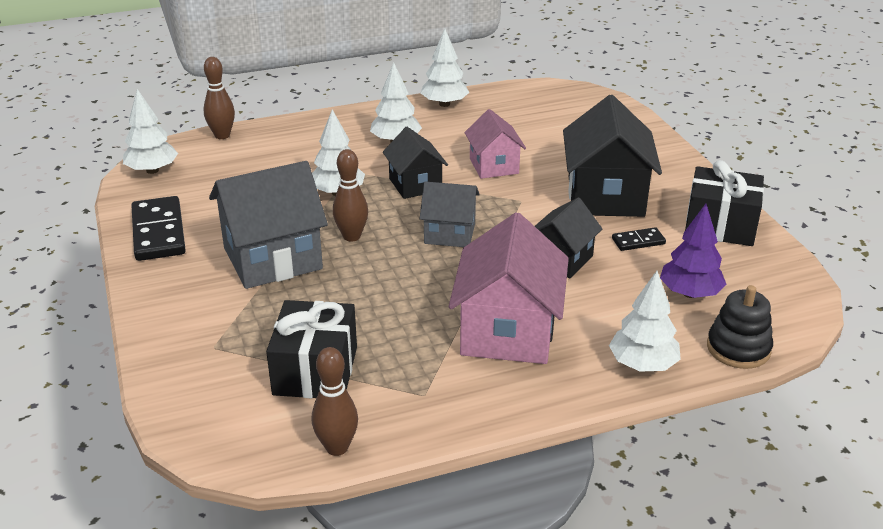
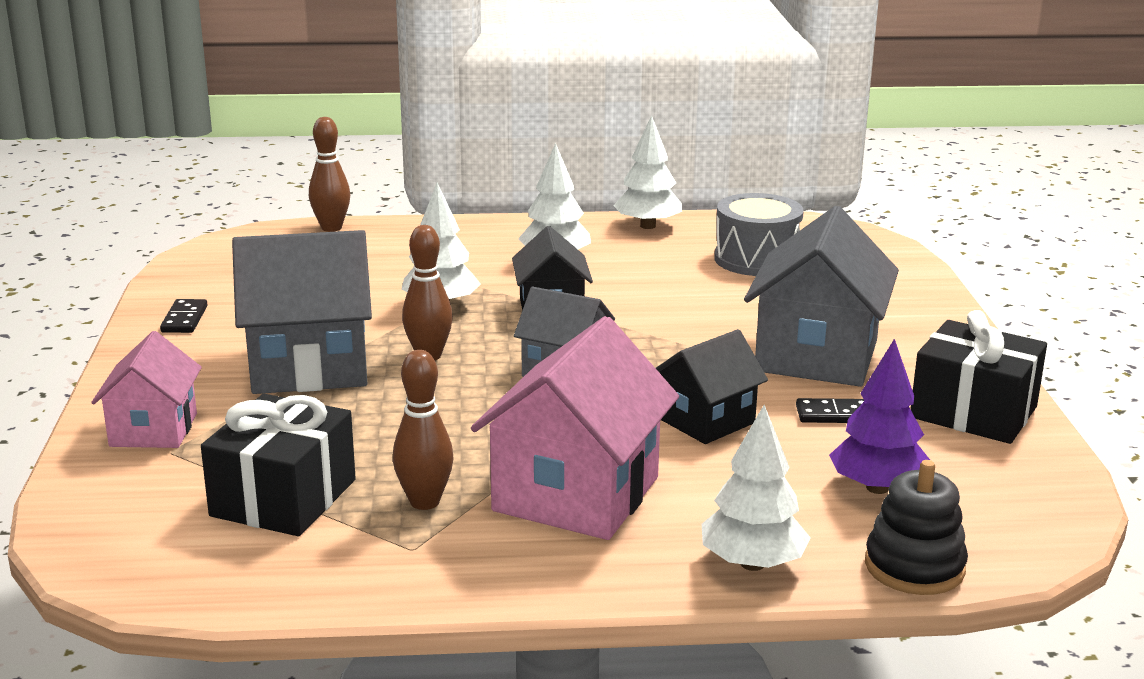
camera: 15 degrees right, 10 degrees down
(152, 170) = (220, 254): white tree -> none
(159, 232) = (184, 319): black domino -> black domino, size x0.50
(337, 447) = (255, 590): brown bowling pin -> brown bowling pin (424, 502)
(494, 166) = (674, 302): pink house -> pink house (153, 430)
(530, 122) = (756, 259): none -> grey drum
(605, 196) = (816, 356): black house -> grey house

